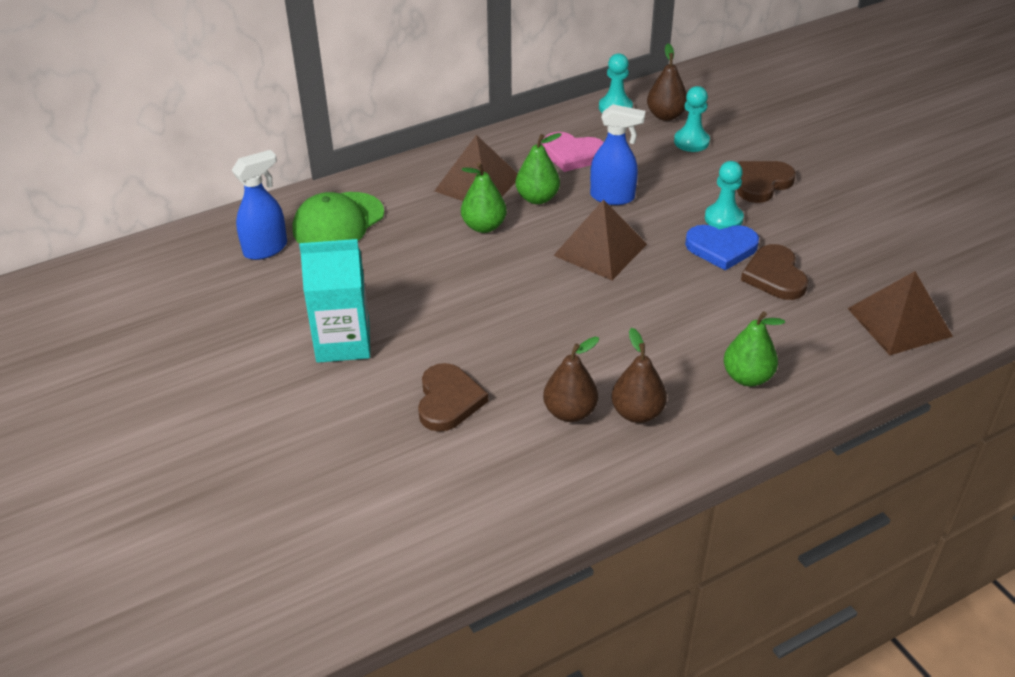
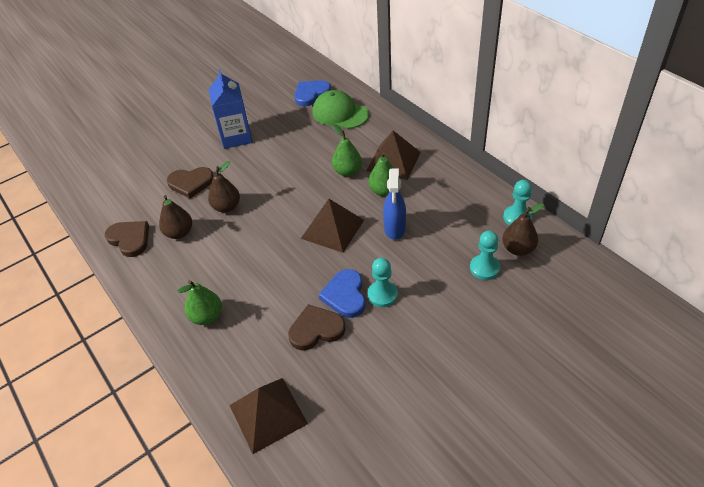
camera: 85 degrees right, 5 degrees up
(266, 249) = (311, 94): blue spray bottle -> blue heart
(343, 342) = (236, 137): turquoise carton -> blue carton
(572, 154) = (443, 201): pink heart -> none
(637, 413) = (177, 263): brown pear -> brown pear (227, 207)
(761, 183) = (437, 318): brown heart -> brown heart (130, 239)

